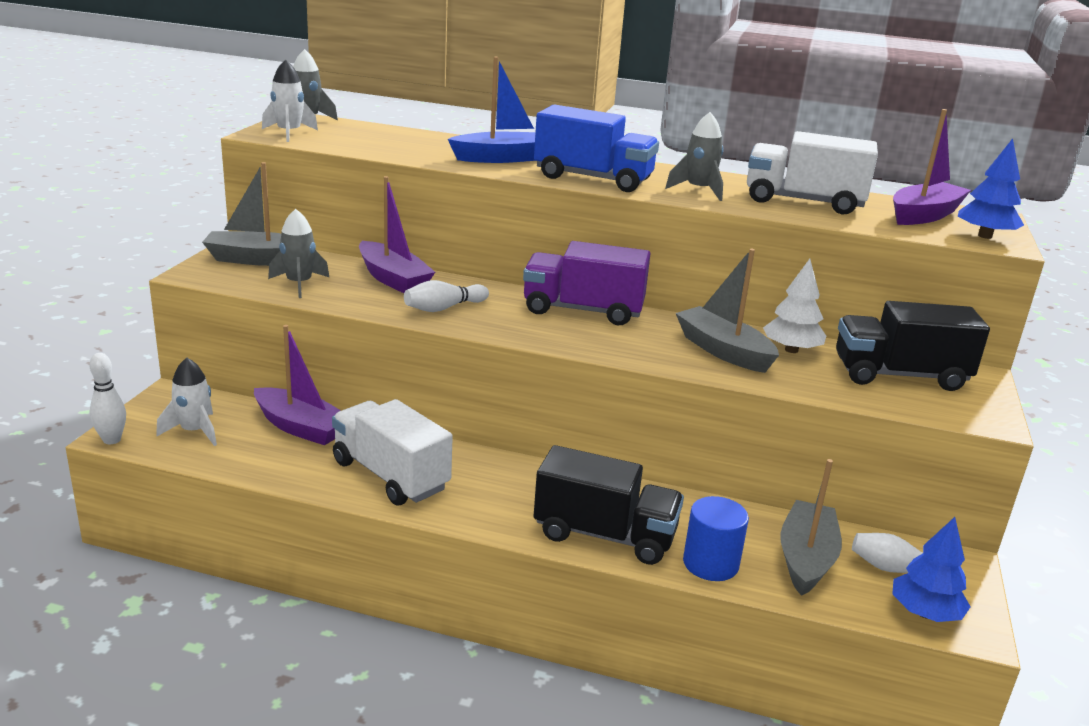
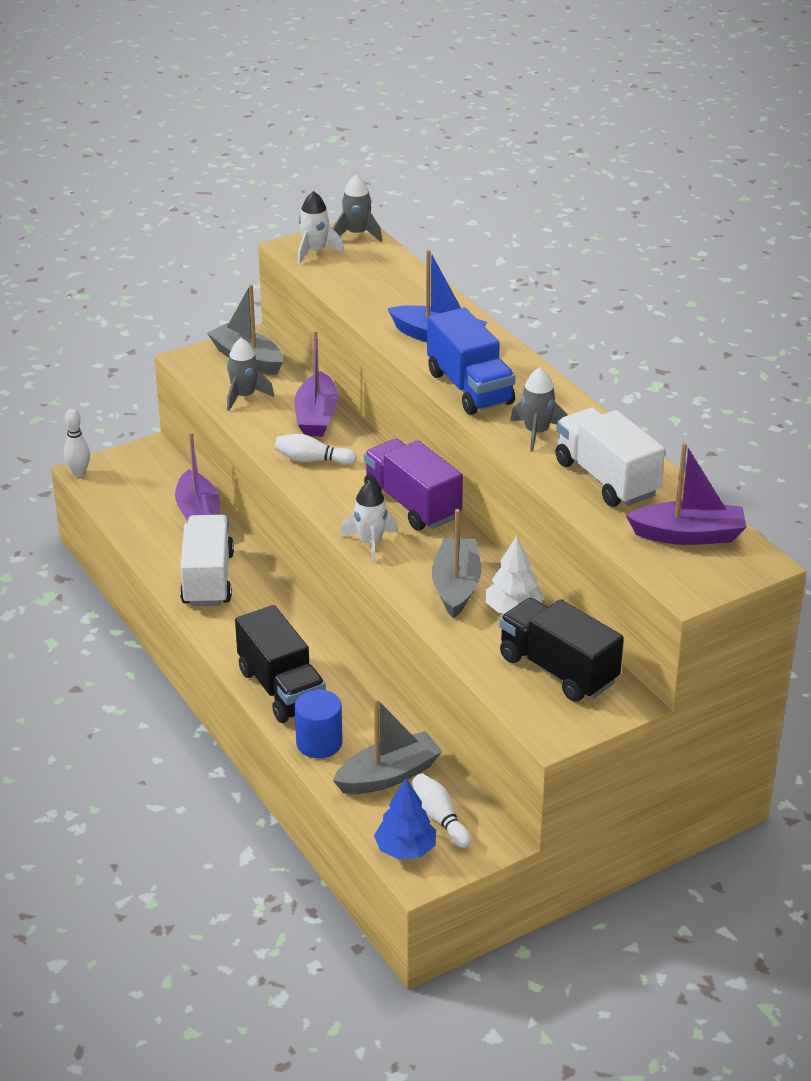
camera: 45 degrees right, 10 degrees up
(194, 431) = (132, 488): white rocket -> white rocket (370, 543)
(985, 236) = (689, 577): blue tree -> none

